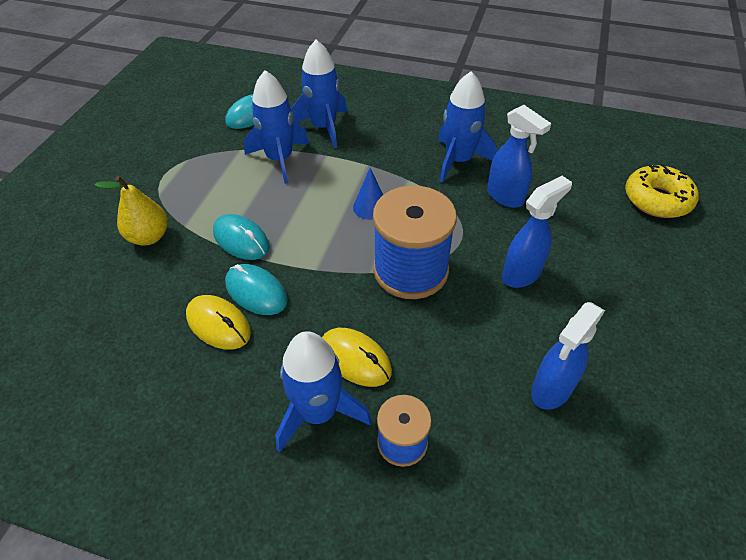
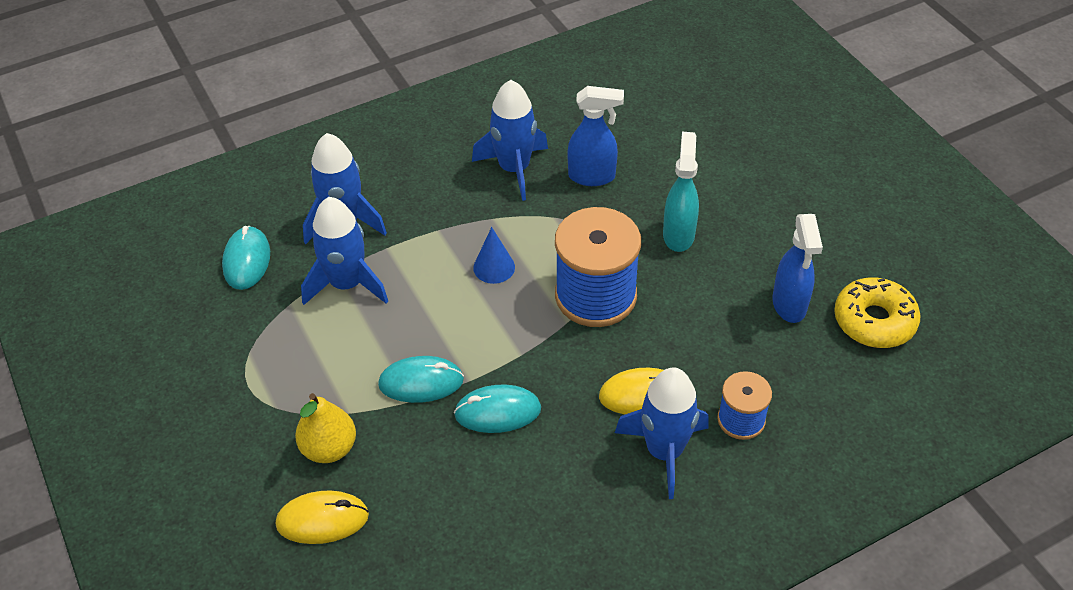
camera: 45 degrees left, 0 degrees up
(218, 324) = (504, 460): yellow mouse -> yellow mouse (322, 520)
(522, 274) = (678, 235): blue spray bottle -> turquoise spray bottle
(657, 199) = (704, 98): yellow donut -> yellow donut (874, 321)

